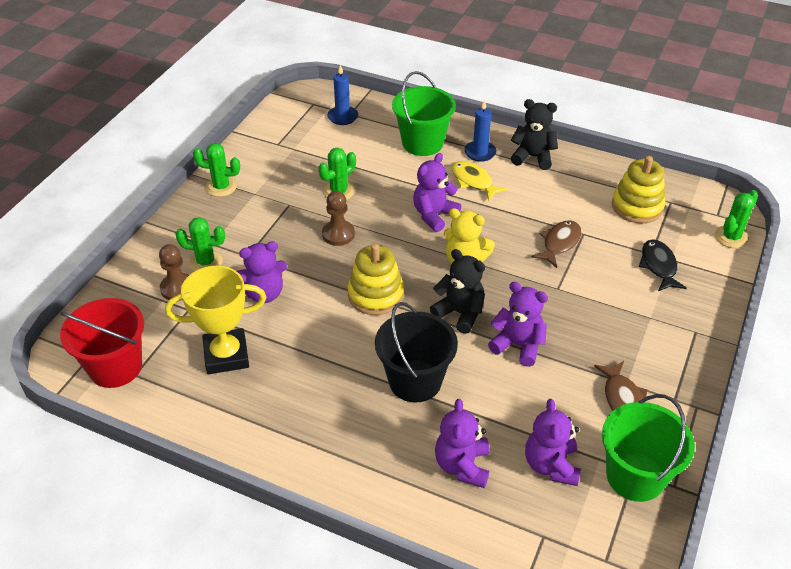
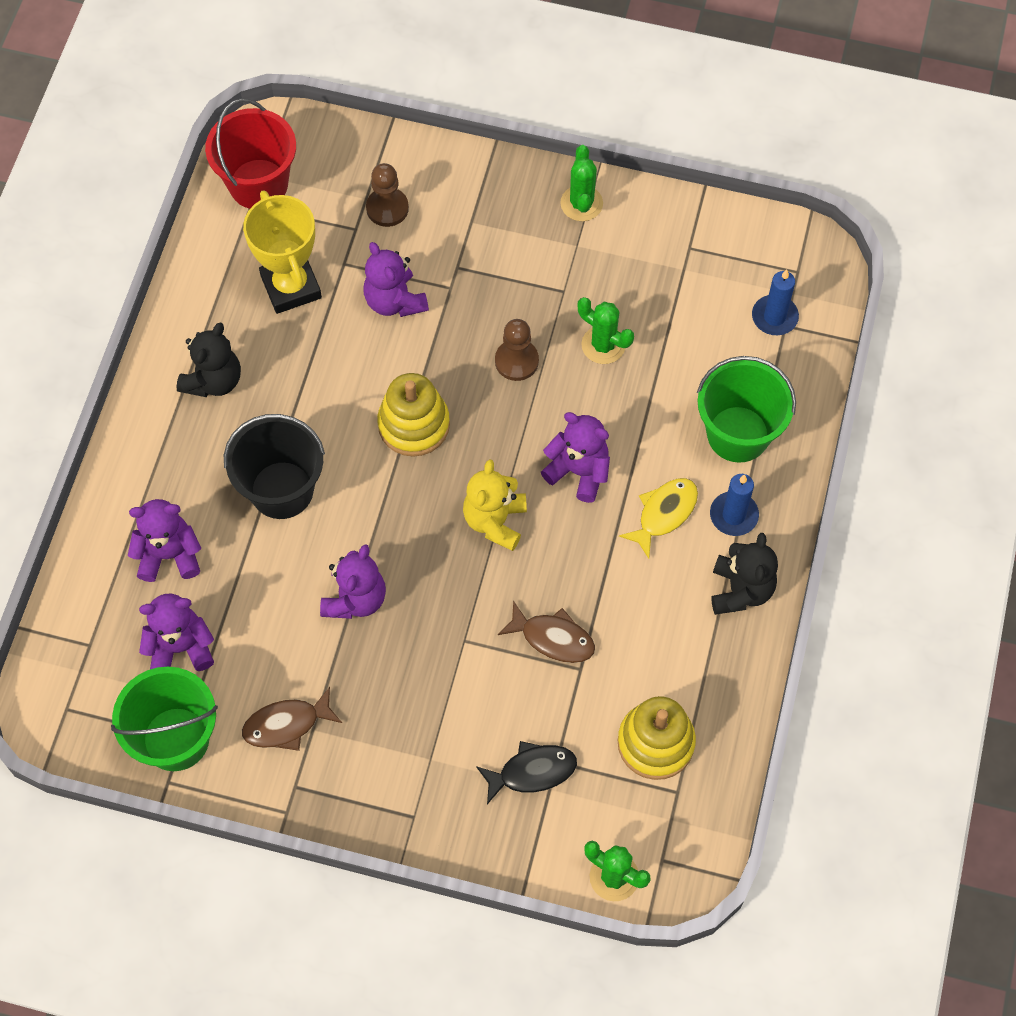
camera: 80 degrees right, 20 degrees up
(205, 262) = (437, 225): green cactus -> none
(460, 313) = (399, 526): black teddy bear -> black teddy bear (213, 380)

